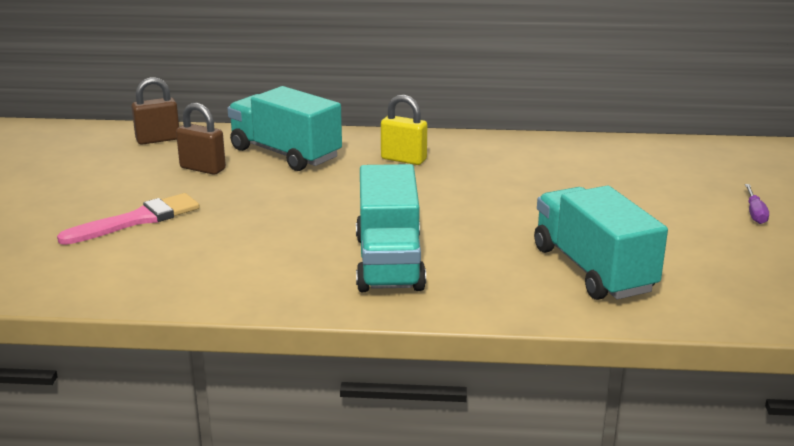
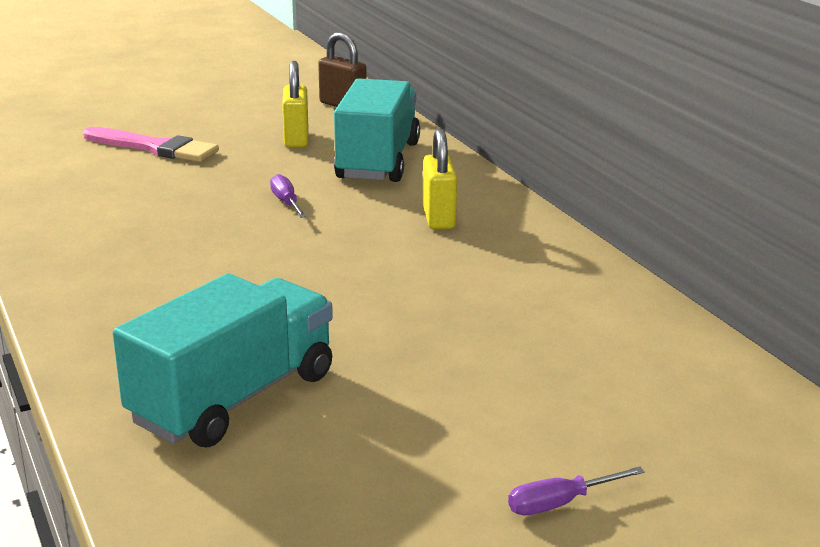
camera: 60 degrees right, 0 degrees up
(202, 168) = (296, 139): brown padlock -> yellow padlock
(318, 196) = (286, 202): none -> purple screwdriver
(389, 262) = (155, 274): turquoise truck -> none

